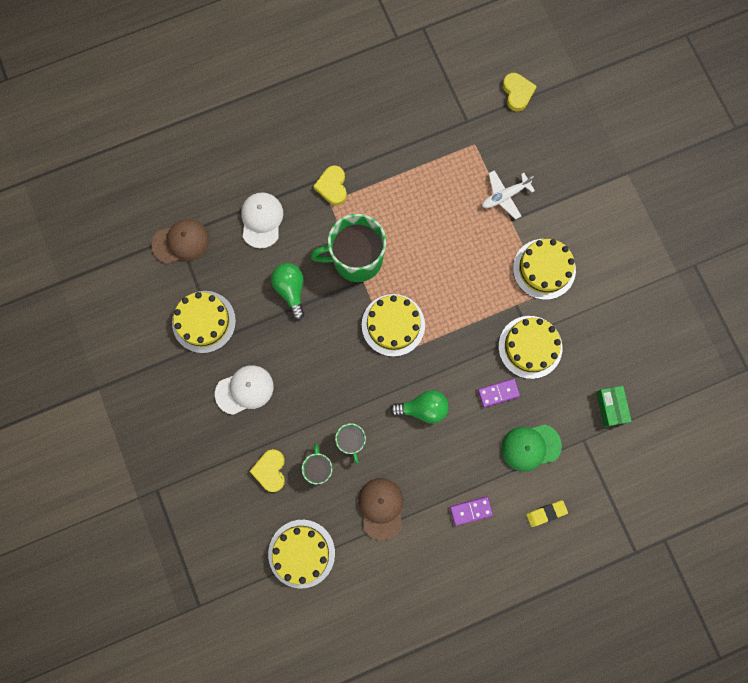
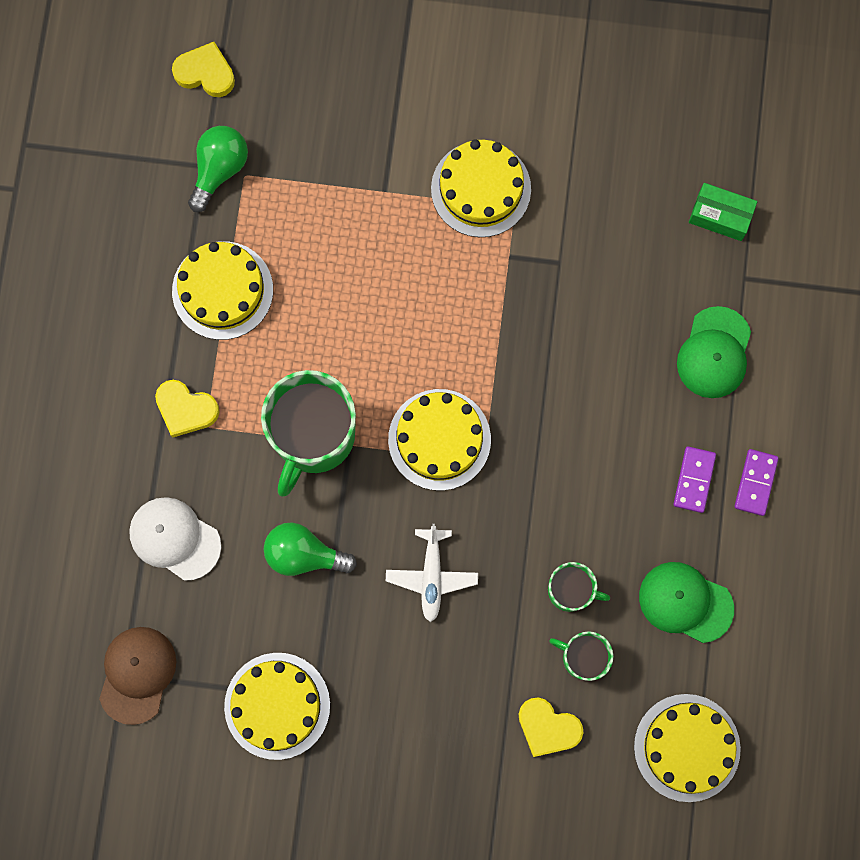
camera: 60 degrees left, 0 degrees up
(244, 390) = (411, 701): white cap -> none
(381, 508) = (685, 602): brown cap -> green cap
(423, 408) = (580, 466): green light bulb -> green light bulb (219, 169)
(498, 393) = (617, 352): purple domino -> purple domino (694, 480)
(504, 196) = (345, 179): white plane -> white plane (431, 576)
(530, 347) = (578, 272): yellow cake -> yellow cake (222, 290)
(546, 513) = (813, 385): yellow eraser -> none

